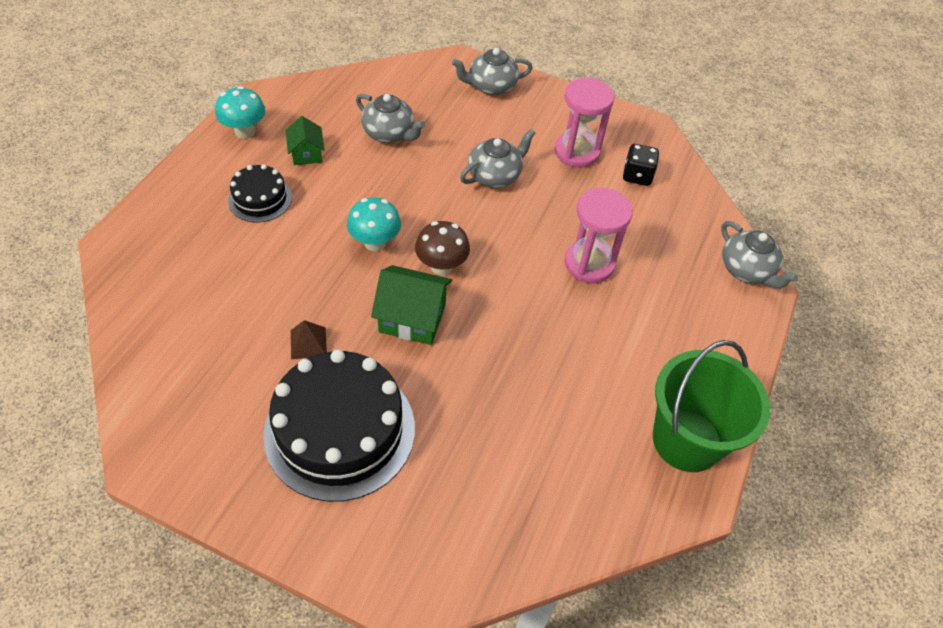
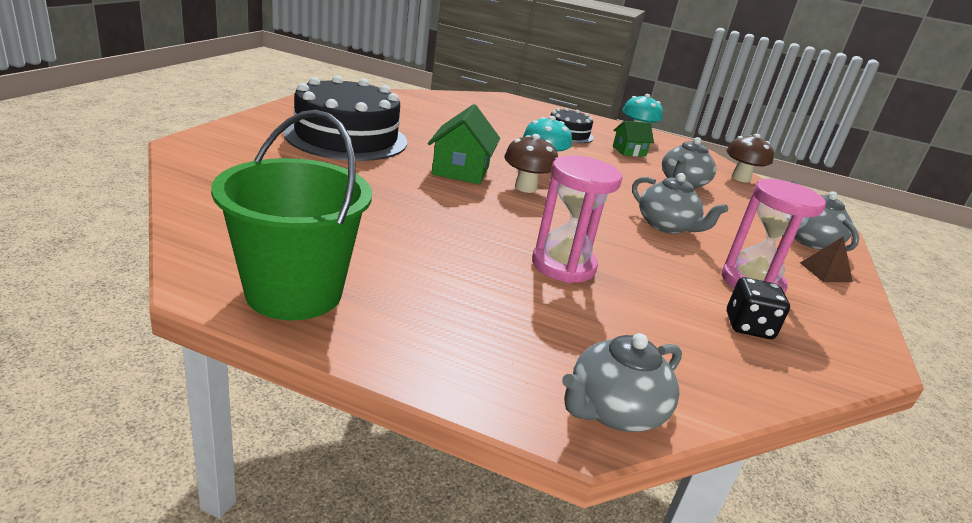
camera: 85 degrees right, 25 degrees down
(308, 343) = (429, 136): brown pyramid -> brown pyramid (825, 272)
(361, 81) = (740, 178): none -> brown mushroom

